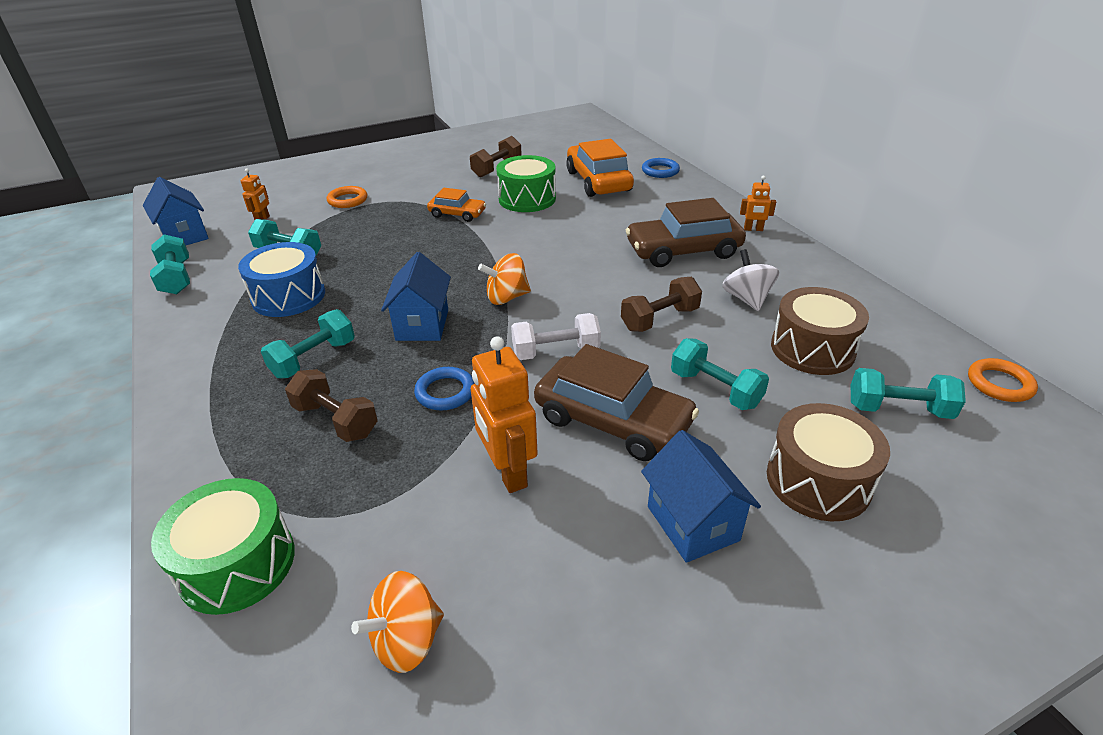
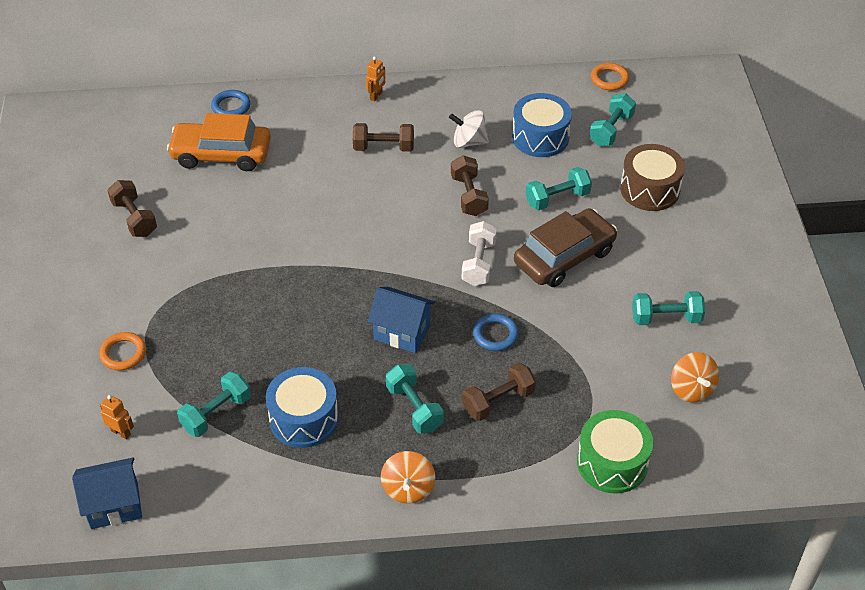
camera: 70 degrees left, 10 degrees up
(176, 278) = (213, 509): turquoise dumbbell -> turquoise dumbbell (666, 318)
(457, 214) = (219, 271): orange car -> none
(507, 297) = (391, 272): orange spinning top -> orange spinning top (408, 488)
(507, 472) = (588, 320): orange robot -> none
(527, 199) = (223, 214): green drum -> none
(683, 251) = (383, 147): brown car -> brown dumbbell
(693, 523) = (659, 252): blue house -> none
(812, 349) = (540, 137): brown drum -> blue drum

